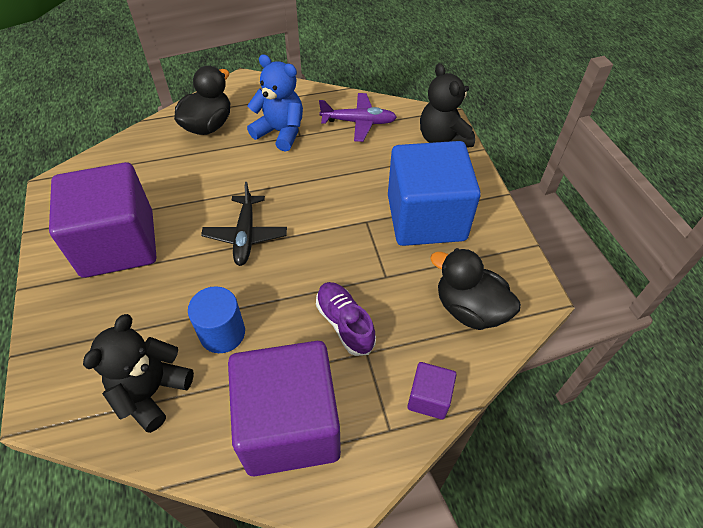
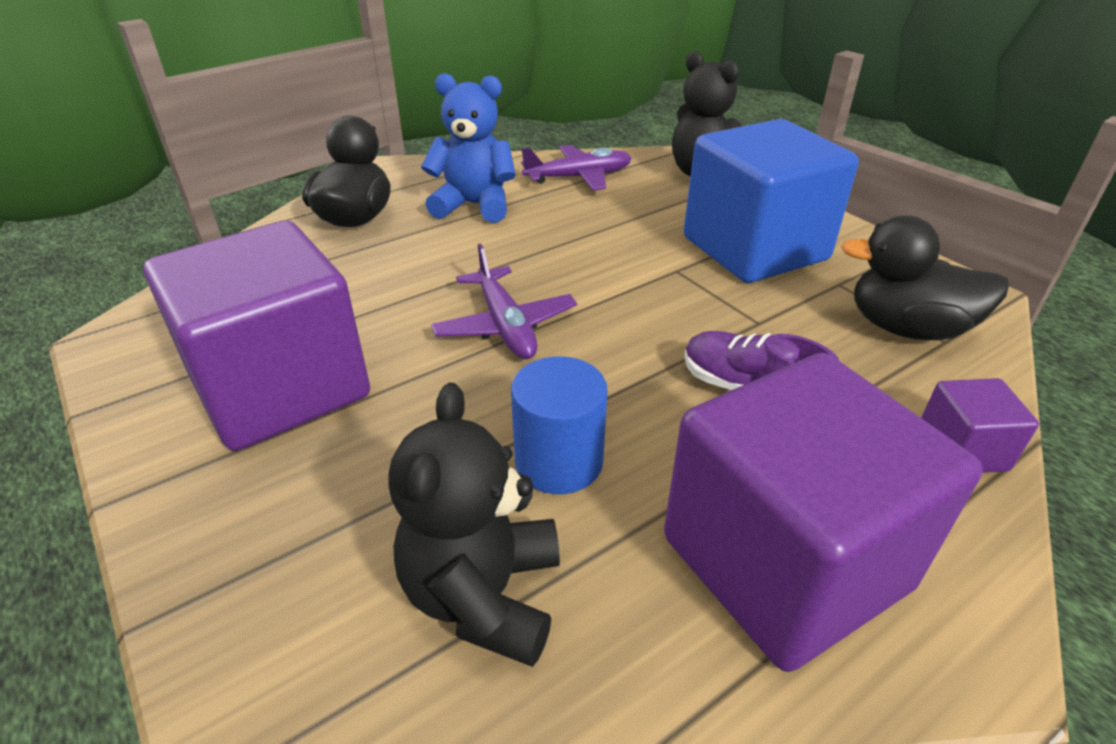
camera: 20 degrees left, 15 degrees down
(245, 235) = (505, 326): black plane -> purple plane

